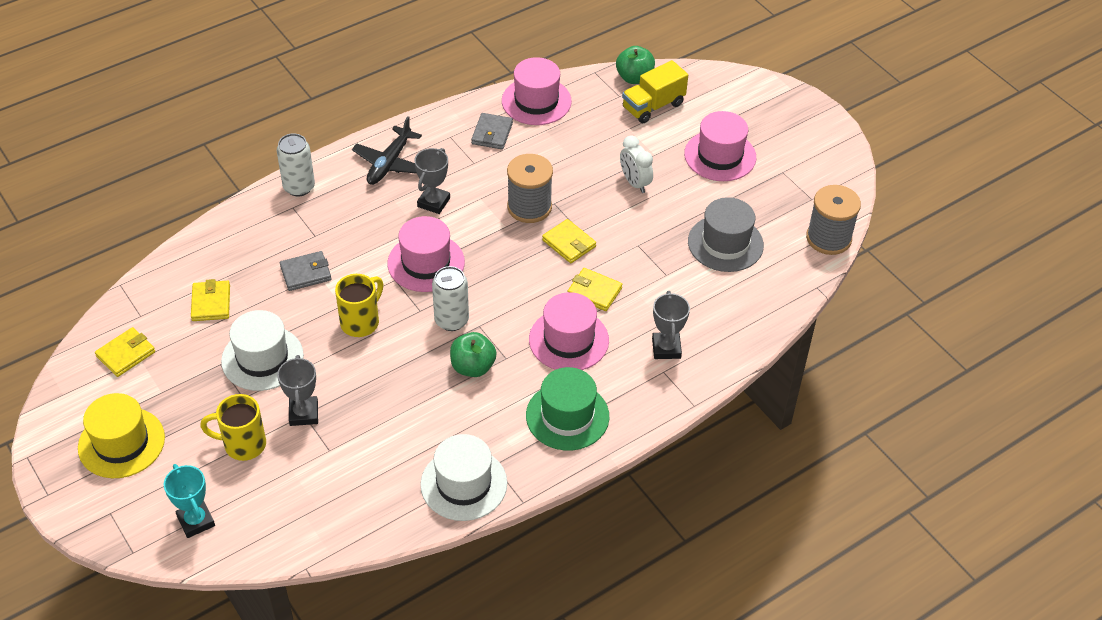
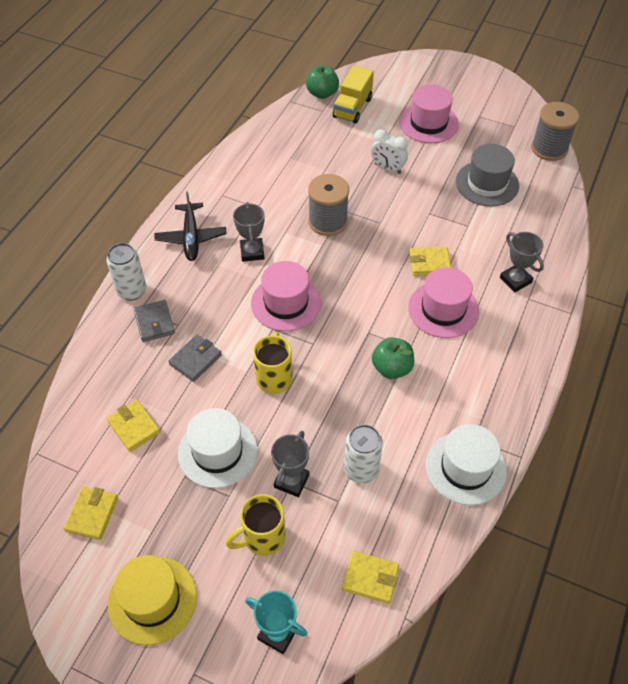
camera: 30 degrees left, 5 degrees up
(304, 413) = (291, 481): grey trophy -> grey trophy turned 60 degrees clockwise
(451, 320) = (344, 339): white can -> white can (361, 469)
(492, 133) = (252, 178): grey wallet -> grey wallet (154, 323)
(536, 101) = (265, 140): pink hat -> none
(567, 416) = (493, 369): green hat -> none
(569, 243) = (380, 235): yellow wallet -> yellow wallet (370, 578)

